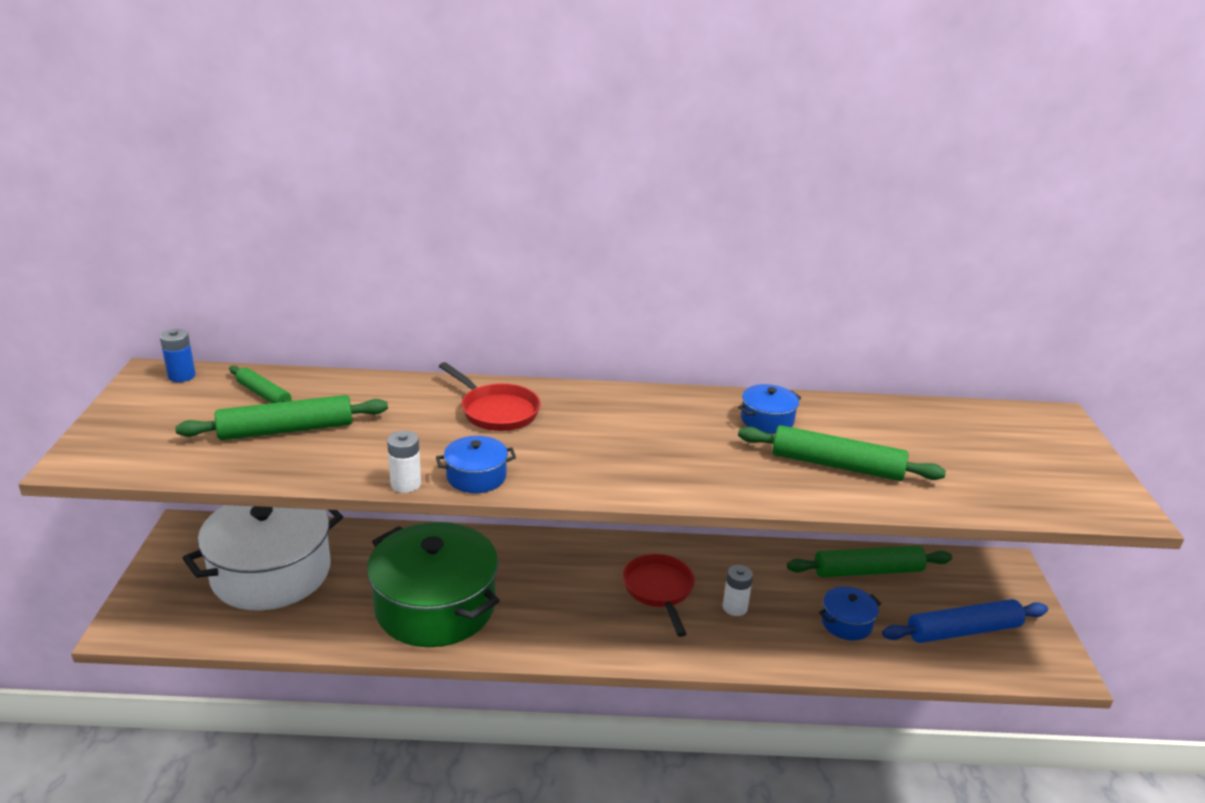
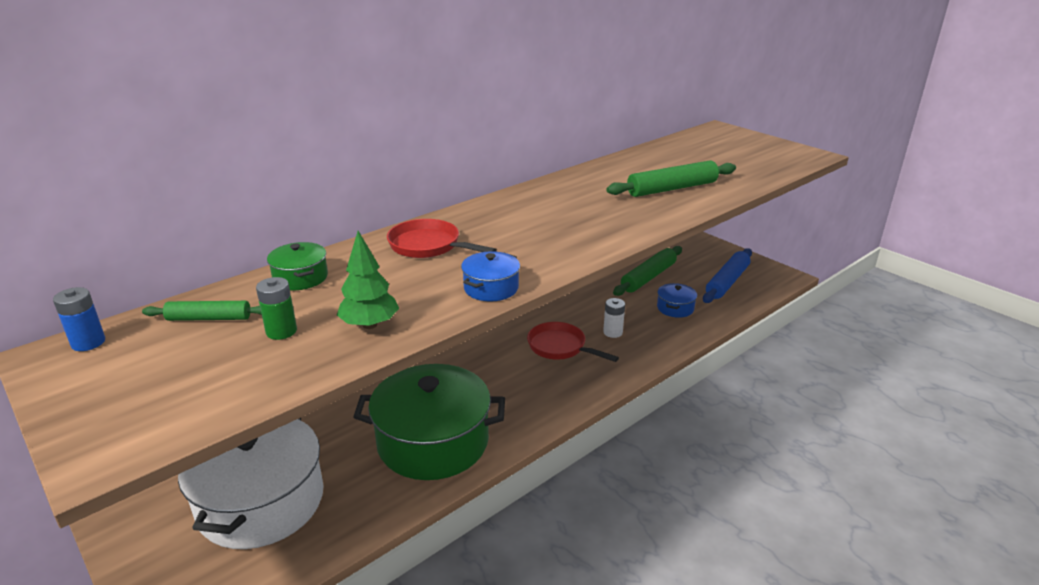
camera: 40 degrees left, 0 degrees up
(286, 430) = (281, 331): green rolling pin -> green battery
(344, 458) = (370, 325): none -> green tree
(364, 391) = (300, 278): none -> green pot
(405, 484) = (451, 317): white battery -> none
(496, 411) = (429, 246): red pan -> red pan turned 150 degrees counterclockwise
(767, 420) = (598, 182): blue pot -> none

